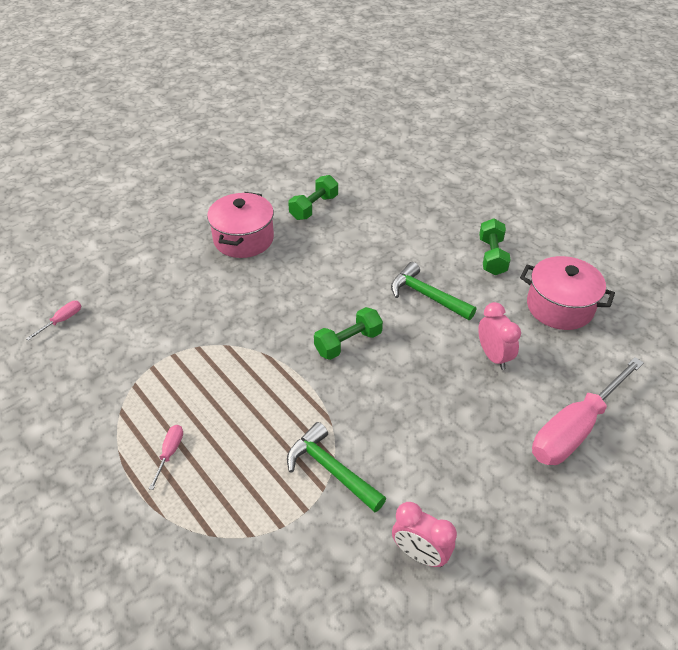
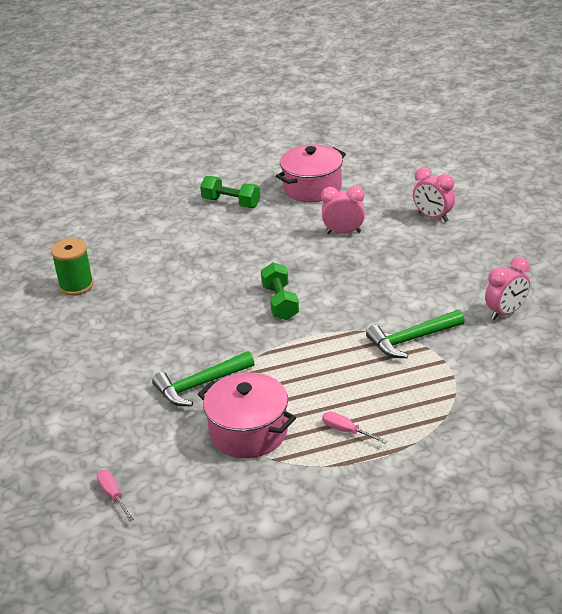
camera: 65 degrees left, 10 degrees down
(243, 239) = (86, 341): pink pot -> pink pot (248, 432)
(314, 207) = (76, 285): green dumbbell -> green spool
(426, 295) = (253, 248): green hammer -> green hammer (200, 385)
(575, 429) = (433, 217): pink screwdriver -> pink clock

